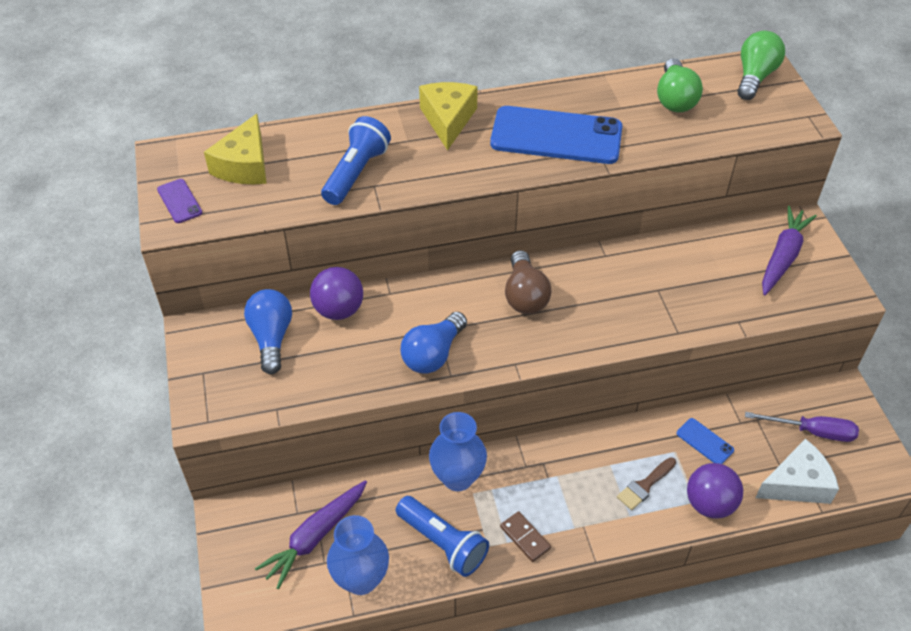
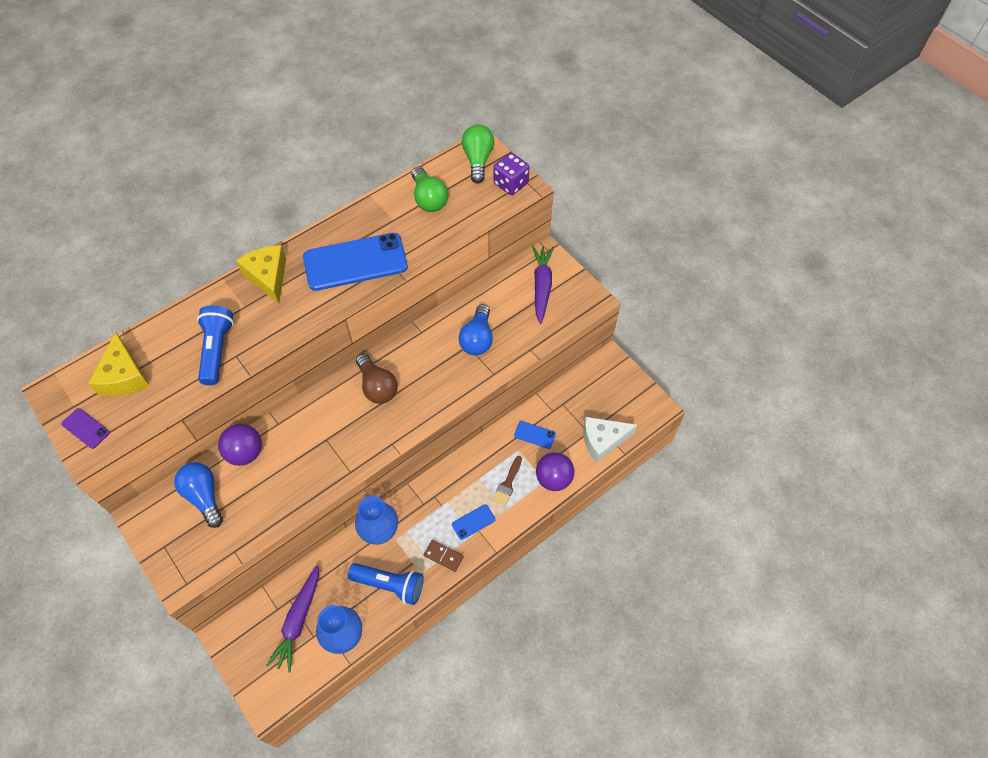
camera: 25 degrees left, 10 degrees up
(433, 354) = (330, 460): blue light bulb -> blue light bulb (477, 339)
(580, 513) = (473, 522): none -> blue phone
(787, 113) = (511, 184): none -> purple dice
(797, 484) = (603, 440): white cheese -> white cheese turned 150 degrees counterclockwise
(812, 432) = (600, 399): purple screwdriver -> none

